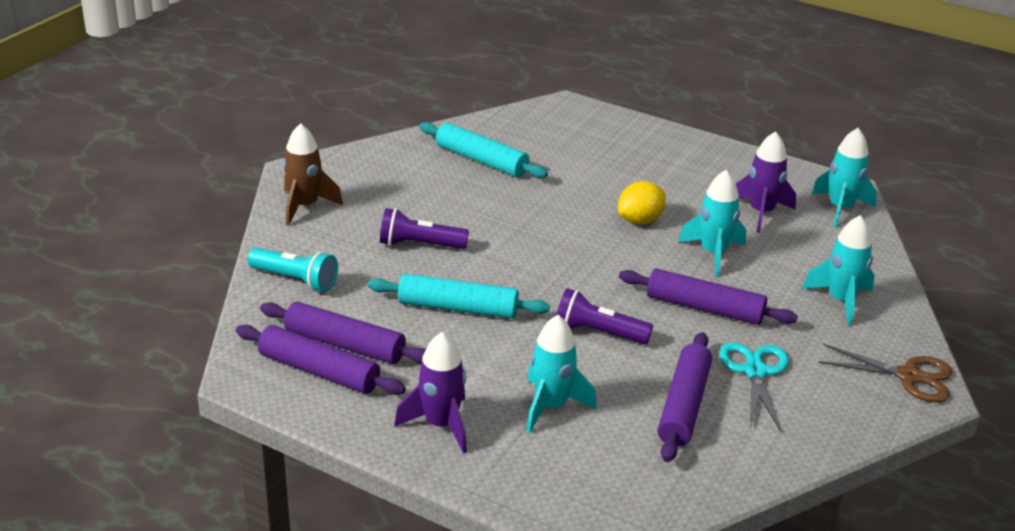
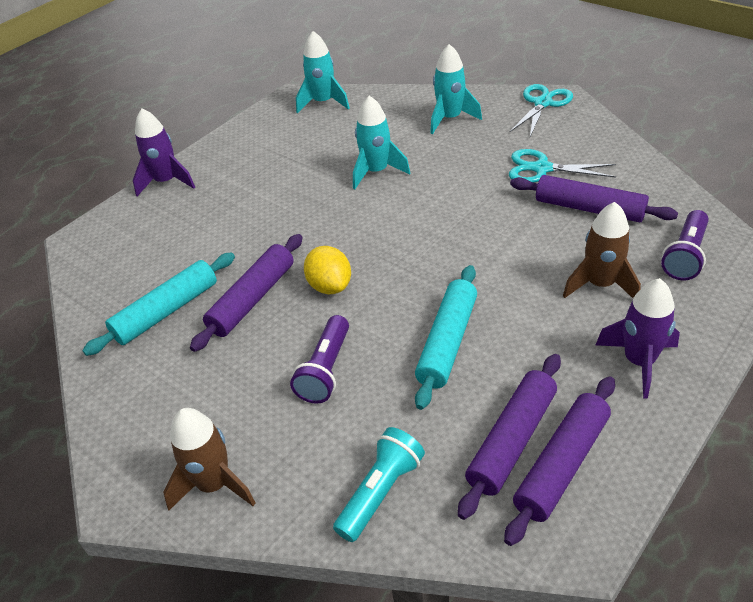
camera: 75 degrees left, 10 degrees up
(551, 406) = (600, 284): turquoise rocket -> brown rocket
(598, 332) = (490, 248): purple flashlight -> purple flashlight (685, 256)
(640, 220) = (315, 208): yellow lemon -> yellow lemon (330, 286)
(704, 308) = (456, 184): purple rolling pin -> purple rolling pin (253, 299)
(761, 213) = (320, 140): purple rocket -> purple rocket (166, 182)
(909, 376) = (542, 103): brown scissors -> turquoise scissors

